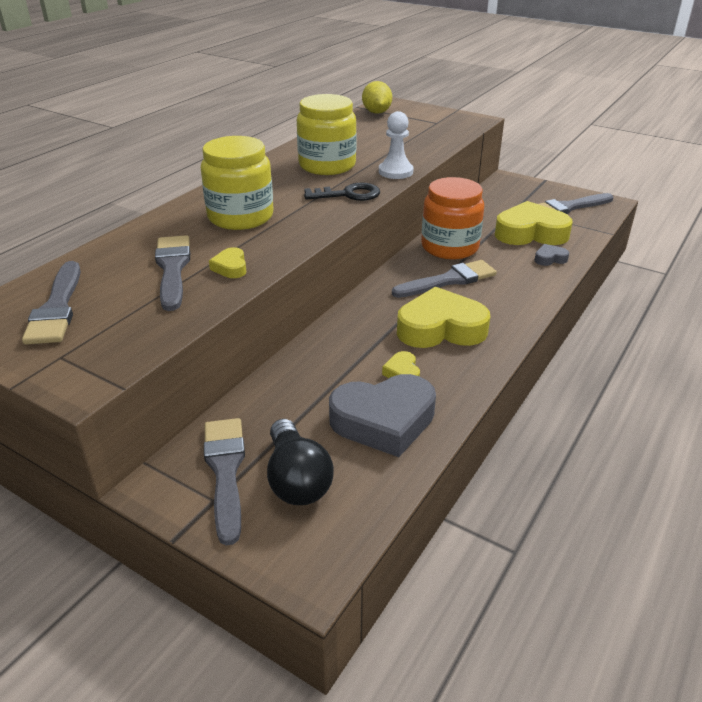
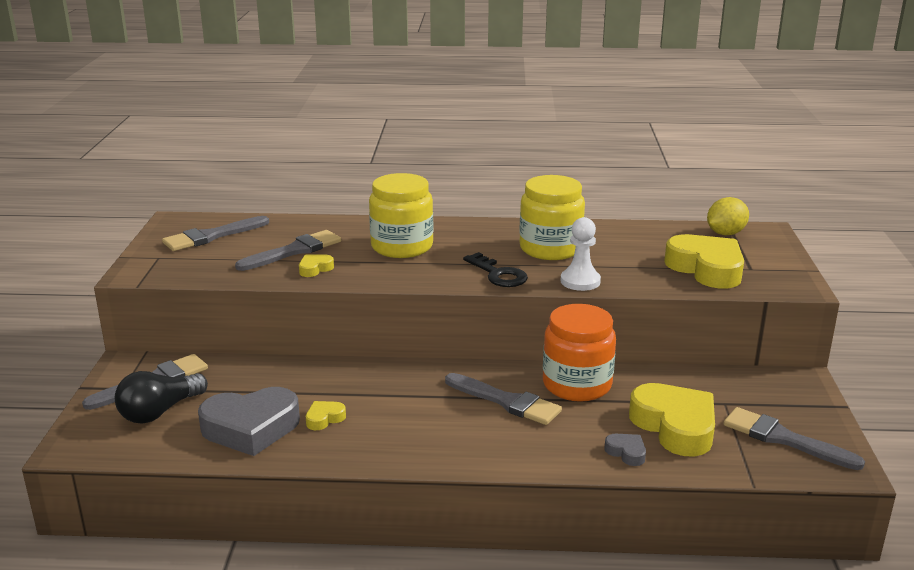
camera: 60 degrees right, 10 degrees down
(384, 421) = (251, 428): grey heart -> grey heart turned 60 degrees counterclockwise
(440, 328) = (412, 419): yellow heart -> yellow heart (706, 269)

